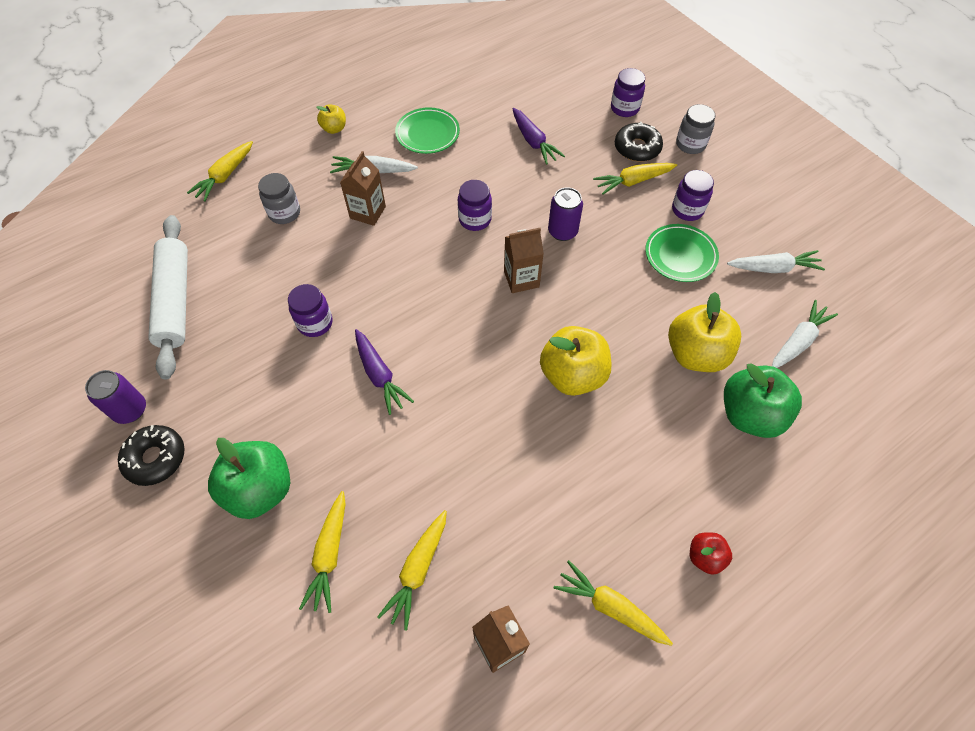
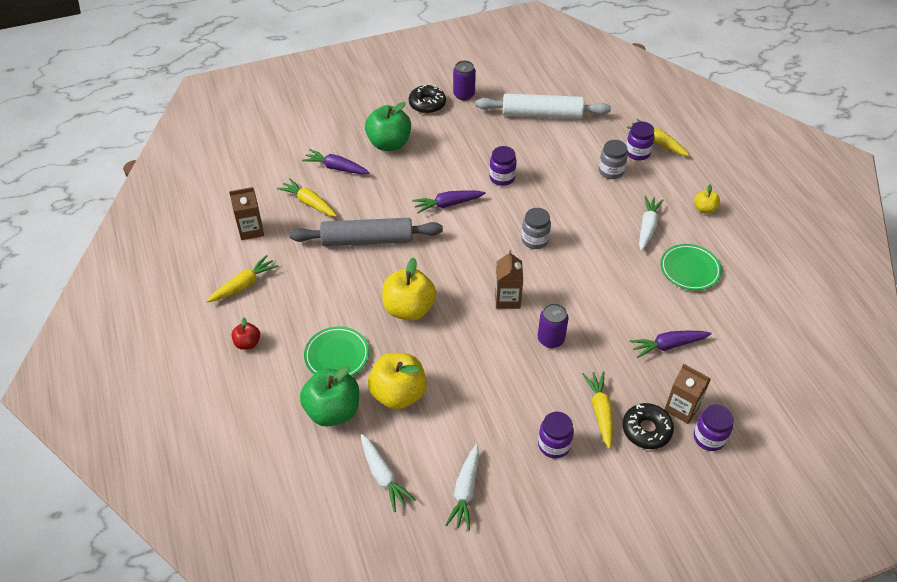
camera: 105 degrees right, 10 degrees down
(329, 554) = (336, 168): yellow carrot -> purple carrot
(368, 212) = (601, 218): brown carton -> brown carton (681, 408)
(472, 459) = (367, 240): none -> grey rolling pin
(475, 219) = (578, 282): purple jar -> purple jar (637, 153)
(680, 256) = (500, 419): green plate -> green plate (337, 355)
(690, 144) = (644, 481): grey jar -> grey jar (535, 240)

